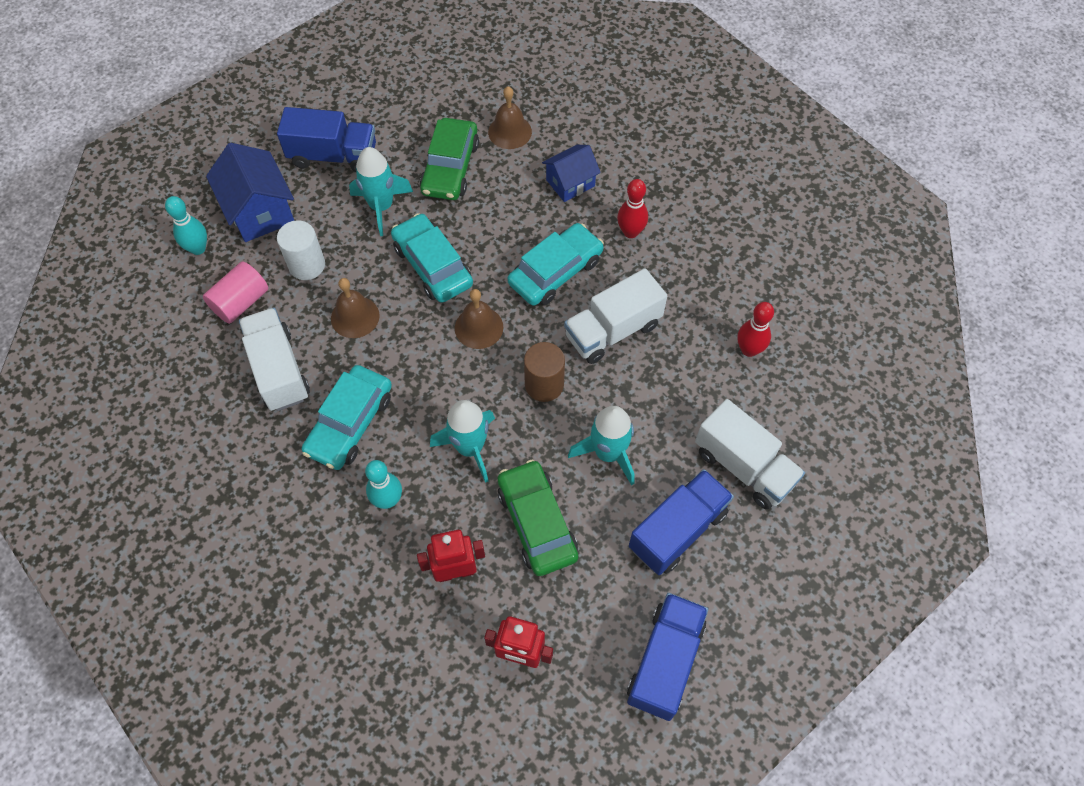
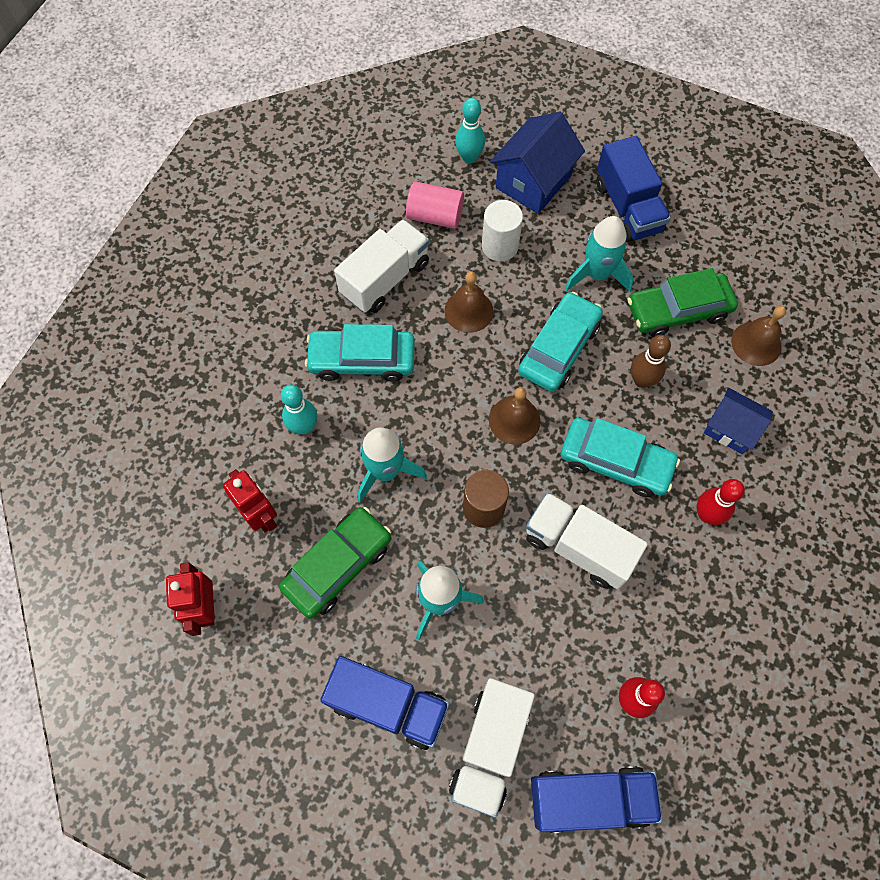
camera: 65 degrees right, 5 degrees up
(496, 221) = (641, 380): none -> brown bowling pin
(665, 661) = (249, 747): blue truck -> blue truck (589, 798)

